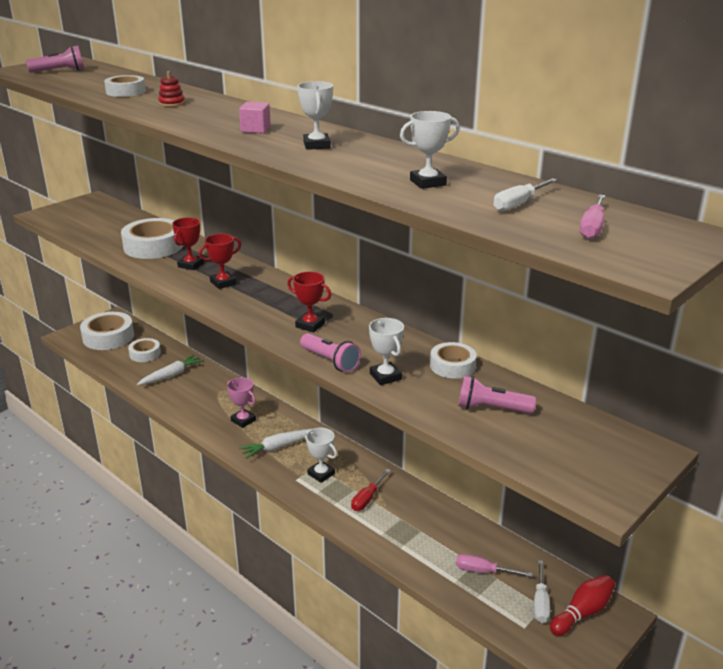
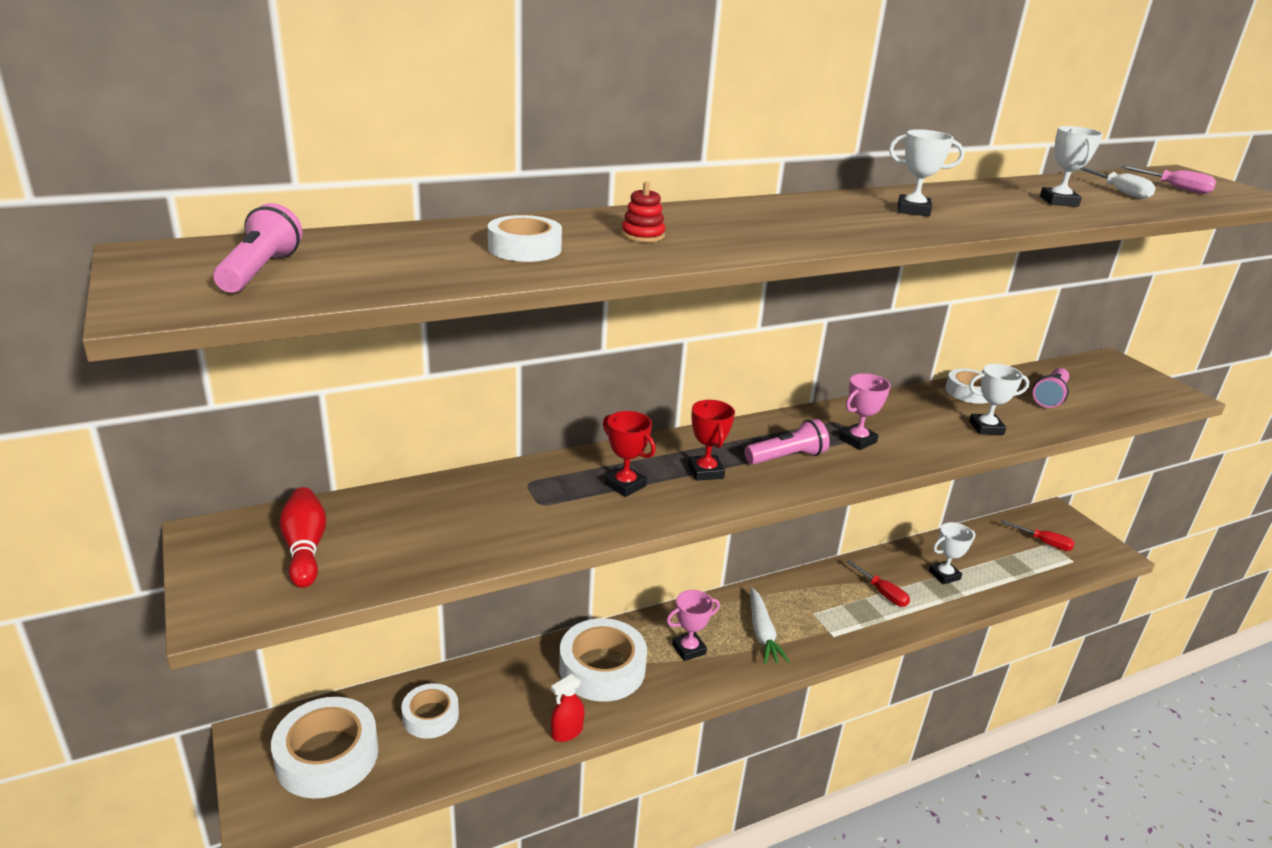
camera: 70 degrees left, 0 degrees up
(151, 395) = (567, 732): none -> red spray bottle
(153, 246) = (523, 504): white tape -> white tape (602, 668)
(171, 375) = (523, 697): white carrot -> none
(255, 130) = (829, 220): pink cube -> none
(310, 325) = (857, 440): red trophy -> pink trophy
(321, 474) = (828, 613): white trophy -> white trophy (944, 575)
(330, 361) = (948, 448): pink flashlight -> pink flashlight (787, 457)
(483, 571) = (1003, 558): pink screwdriver -> none
(540, 603) = (1044, 543): white screwdriver -> red screwdriver
(582, 613) = (1056, 527): red bowling pin -> red bowling pin (305, 548)

